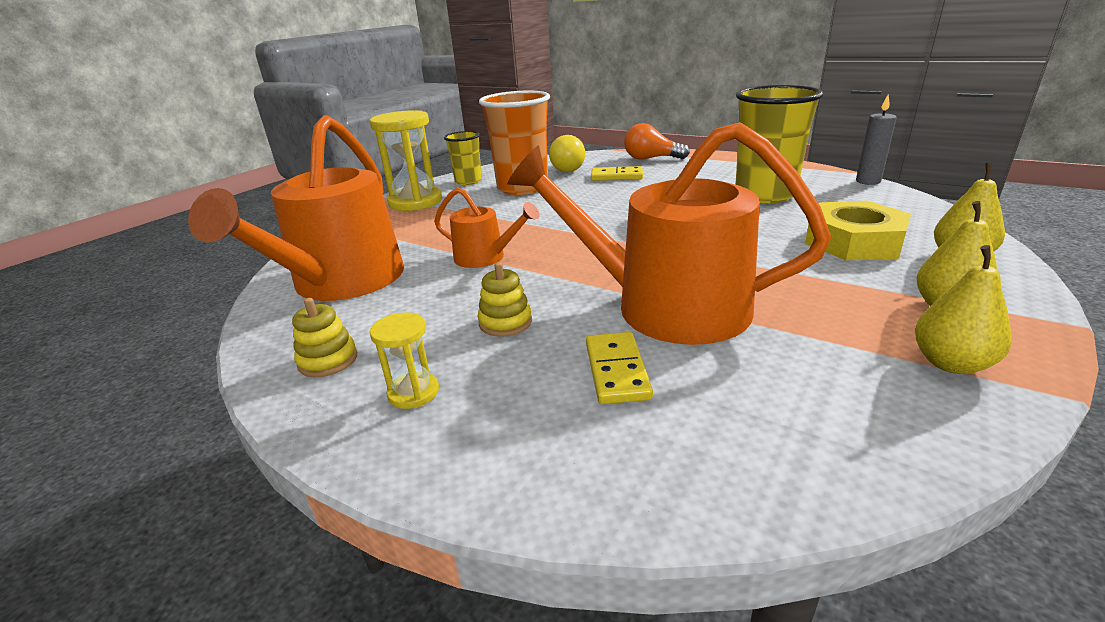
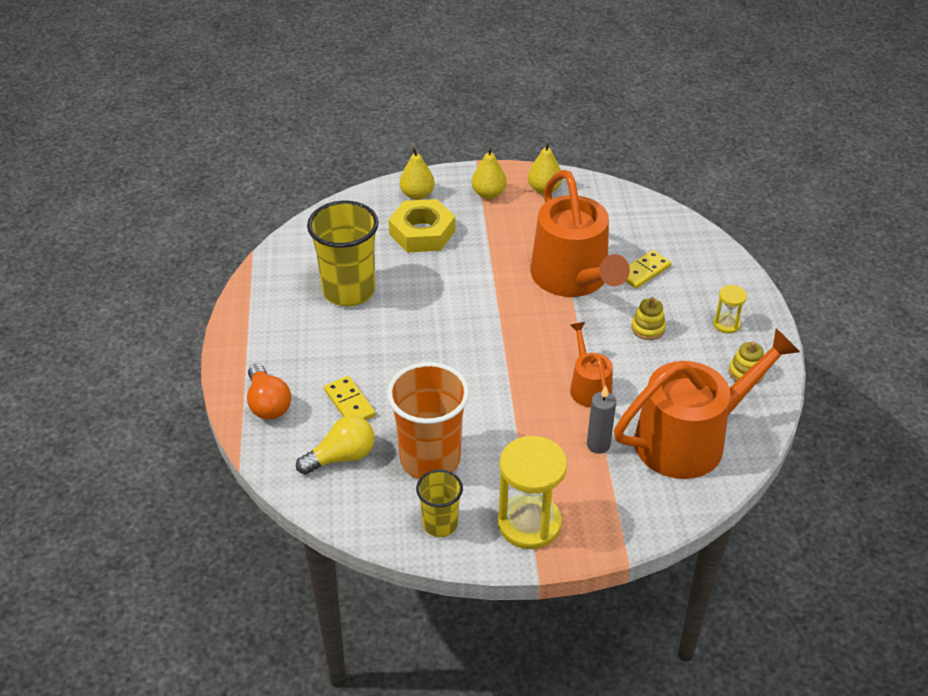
camera: 130 degrees left, 15 degrees up
(868, 181) = (278, 246): grey candle -> grey candle (598, 445)

